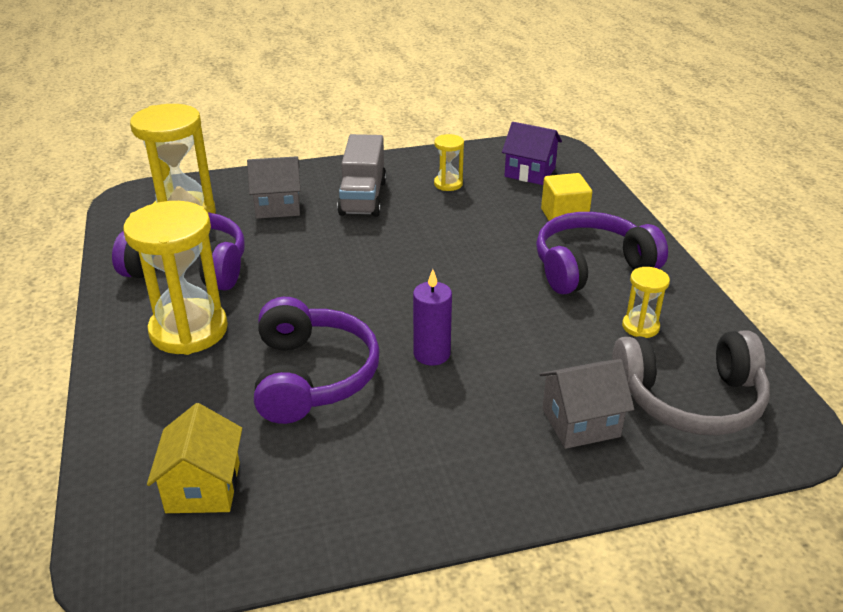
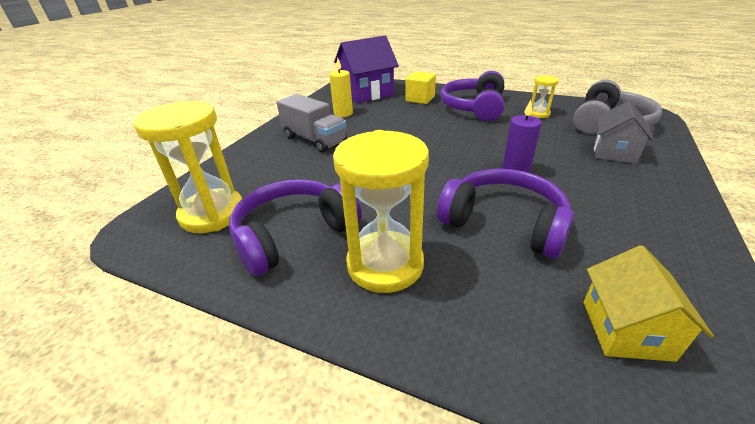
camera: 50 degrees left, 0 degrees up
(203, 487) = (626, 329): yellow house -> yellow house turned 60 degrees clockwise
(278, 206) = (273, 170): grey house -> none
(448, 184) = (343, 113): yellow hourglass -> yellow candle
(530, 172) = (367, 93): purple house -> purple house, size x1.59

